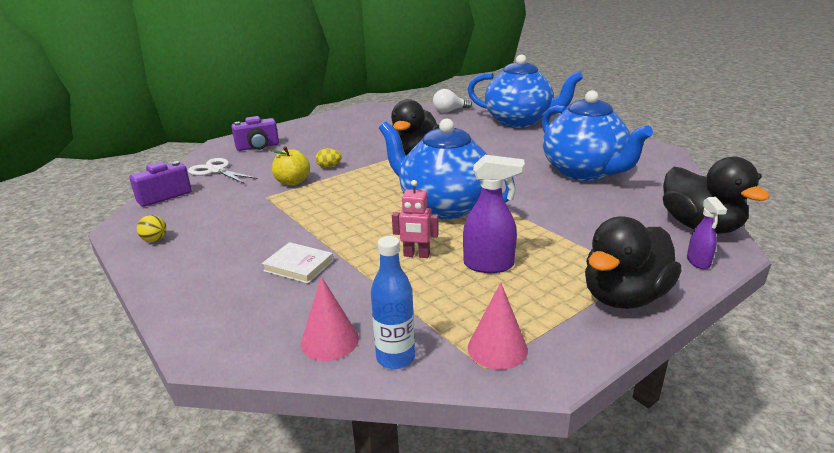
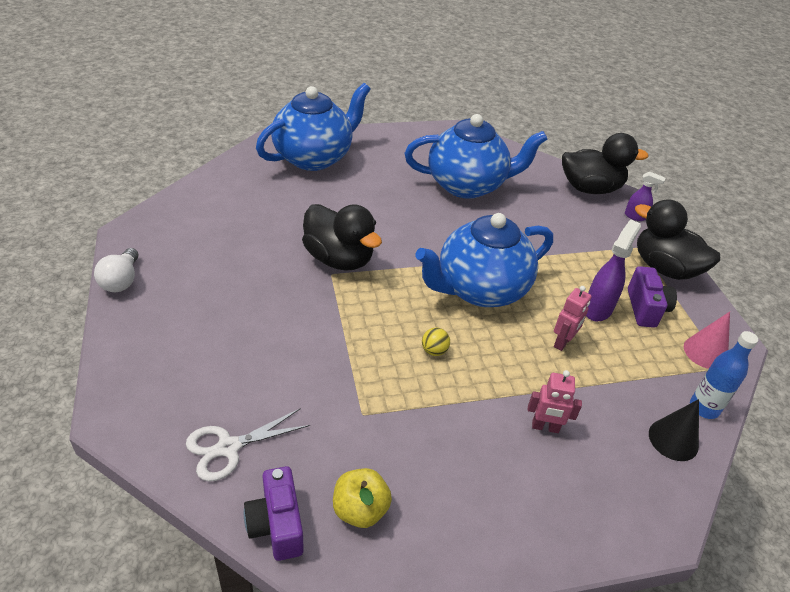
camera: 70 degrees left, 15 degrees up
(155, 240) = (418, 549): yellow ball -> yellow ball (434, 351)
(258, 147) = (174, 382): purple camera -> purple camera (646, 308)
(292, 182) = (336, 379): yellow apple -> yellow apple (360, 510)
(299, 266) = (545, 427): white book -> pink robot
(329, 167) = (314, 334): yellow egg -> none
(329, 341) = (673, 439): pink cone -> black cone
(449, 111) = (227, 182): white light bulb -> white light bulb (121, 281)
(624, 297) = (664, 268): black duck -> black duck turned 150 degrees clockwise

